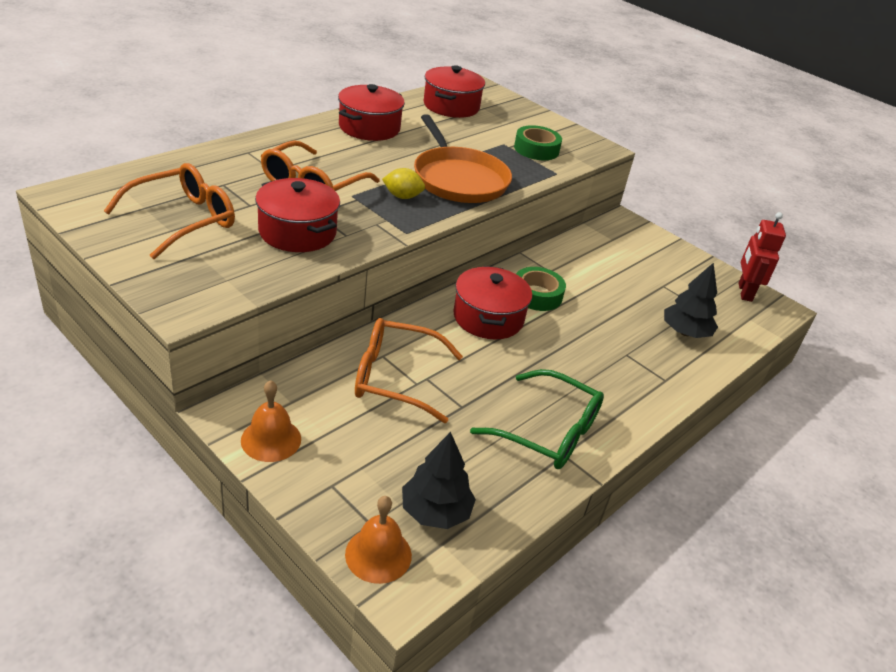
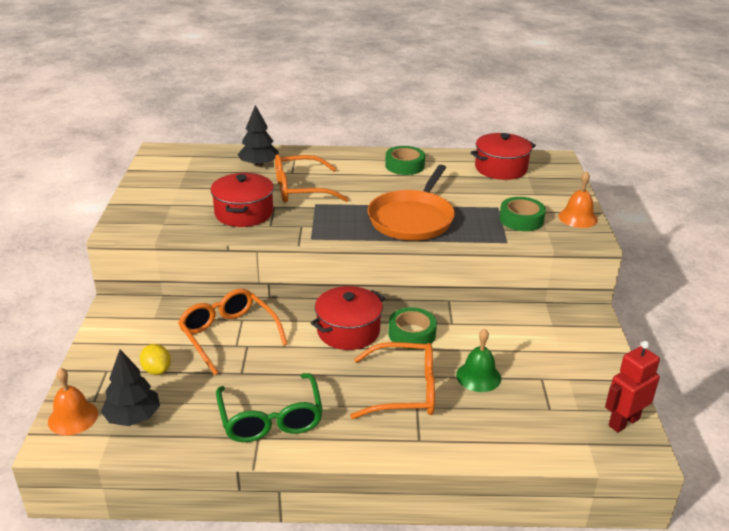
camera: 50 degrees right, 5 degrees down
(183, 220) = (194, 184): orange glasses -> orange glasses (404, 391)
(271, 439) = (115, 331): orange bell -> orange bell (577, 218)
(369, 128) = (404, 165): red pot -> green tape
(402, 196) = (349, 216): yellow lemon -> yellow lemon (157, 370)
(628, 306) = (478, 376): none -> green bell
(685, 332) = (499, 419): black tree -> black tree (259, 164)

